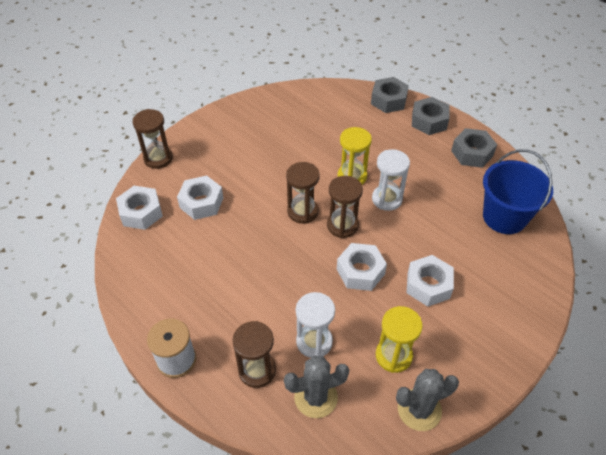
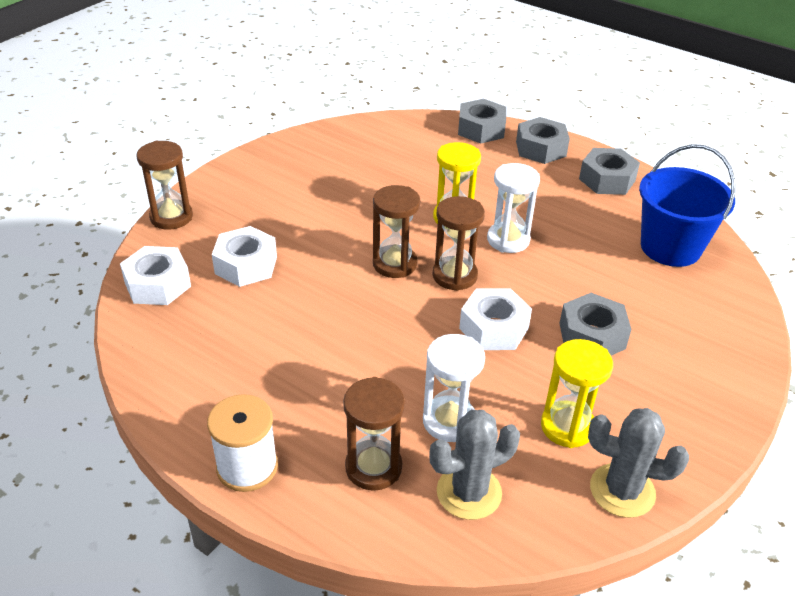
camera: 10 degrees left, 10 degrees down
(419, 409) = (622, 490): grey cactus -> grey cactus turned 45 degrees clockwise
(428, 285) = (592, 335): white nut -> grey nut

